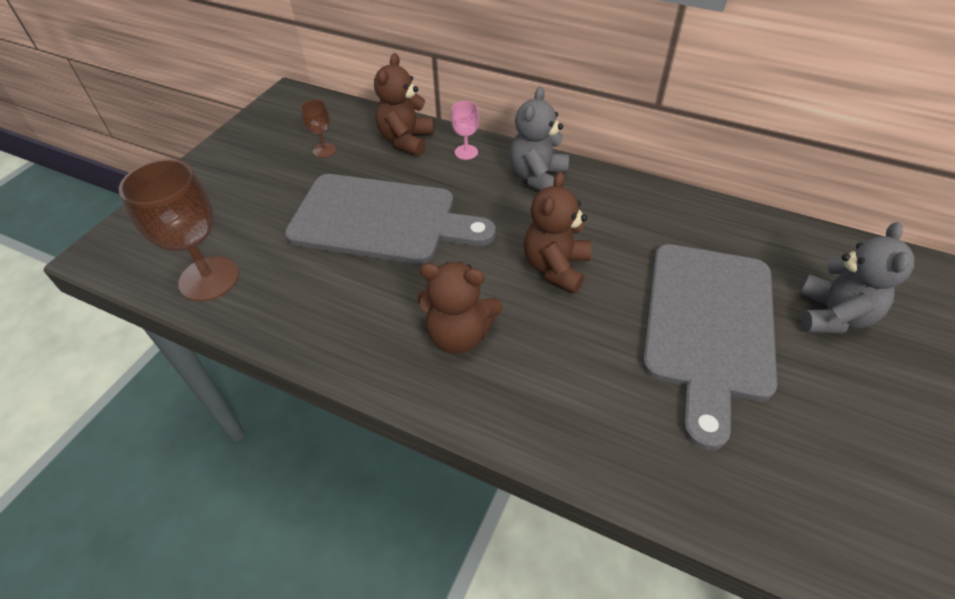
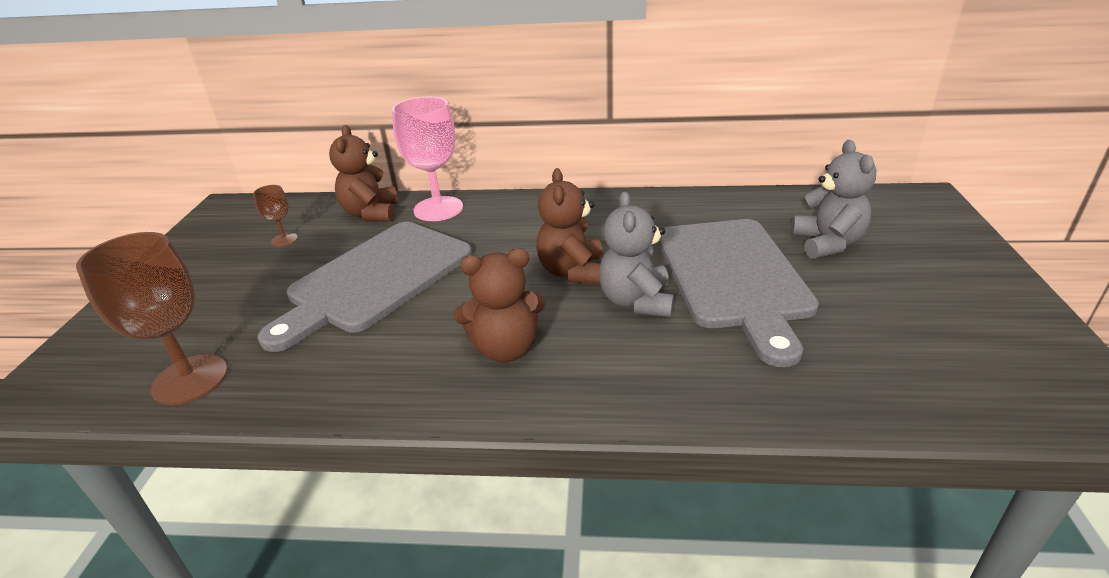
camera: 20 degrees left, 15 degrees down
(381, 220) = (375, 279): grey cutting board -> grey cutting board turned 135 degrees clockwise
(466, 152) = (438, 209): pink goblet -> pink goblet, size x2.04
(538, 177) = (519, 211): grey teddy bear -> grey teddy bear (636, 301)

